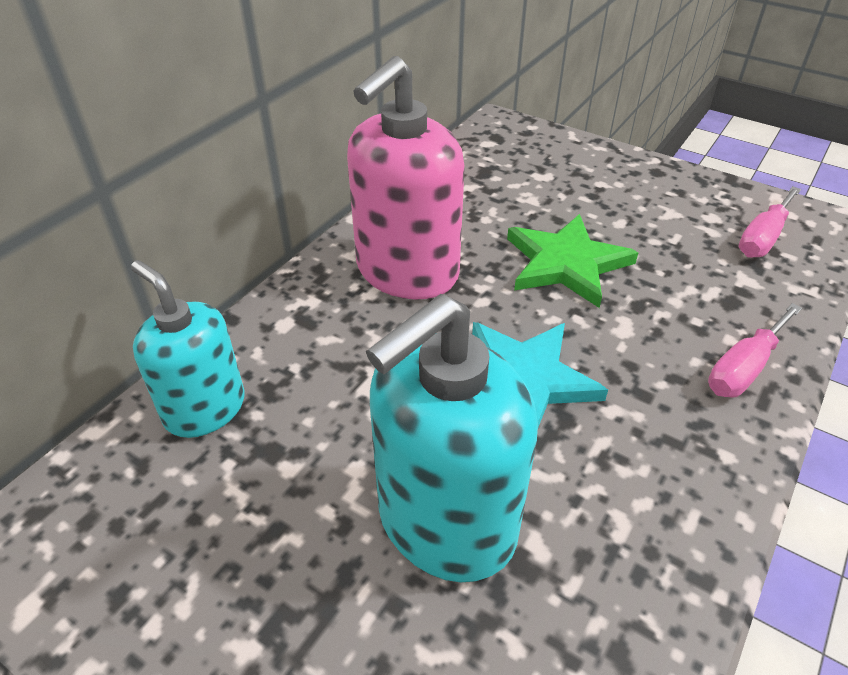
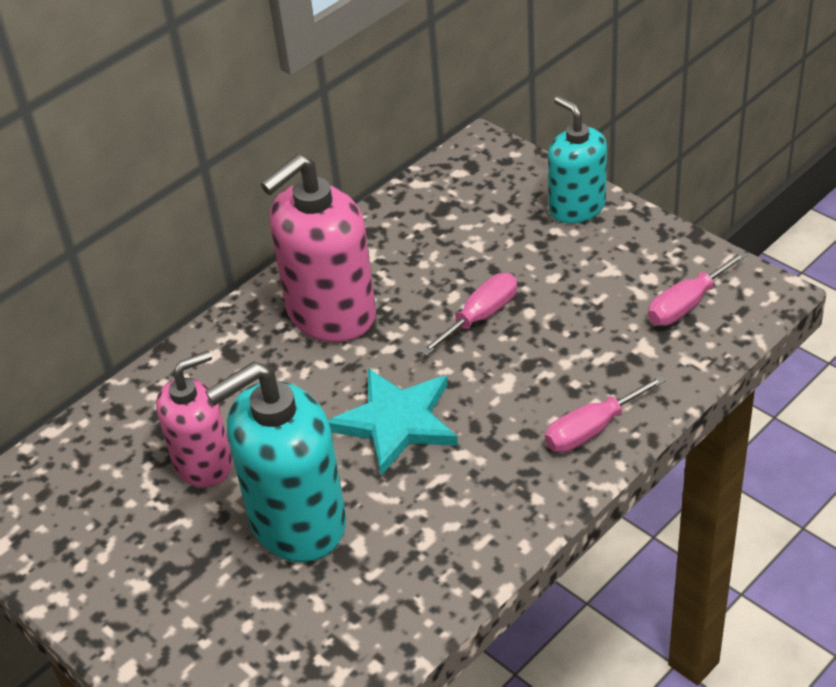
camera: 15 degrees right, 0 degrees up
(204, 409) = (136, 421): turquoise soap dispenser -> turquoise soap dispenser (576, 207)
(302, 454) = (203, 463): none -> pink soap dispenser
(566, 263) = (480, 317): green star -> pink screwdriver

